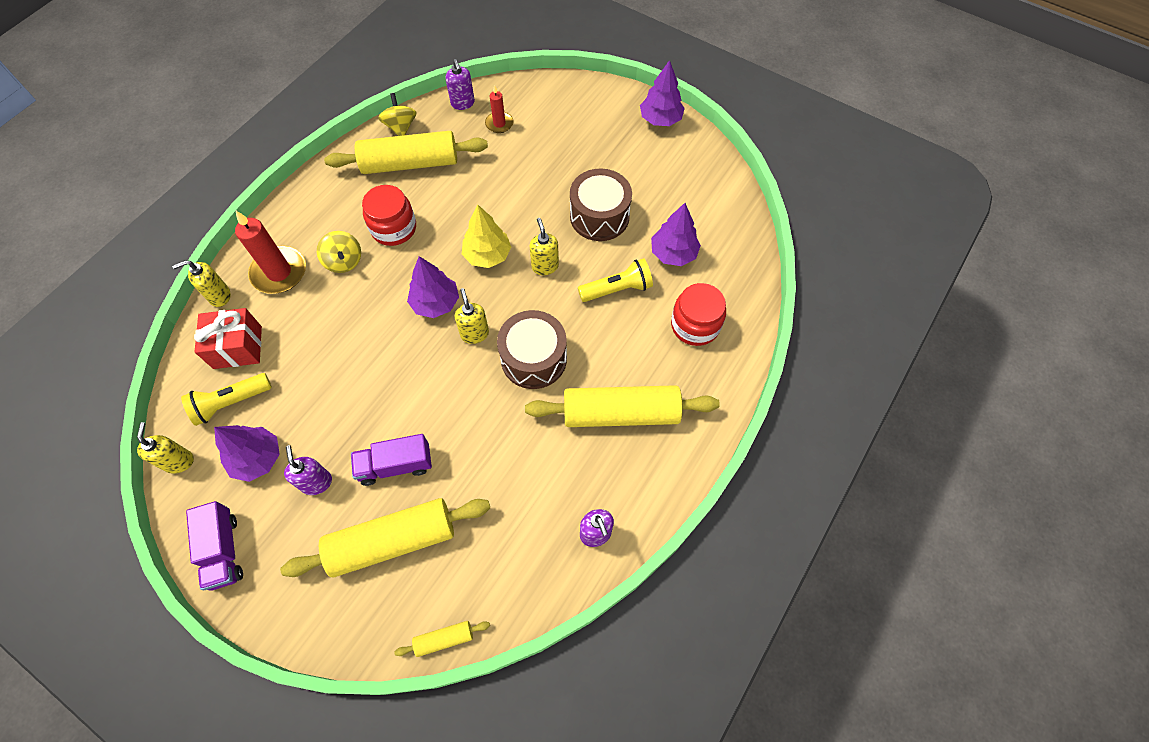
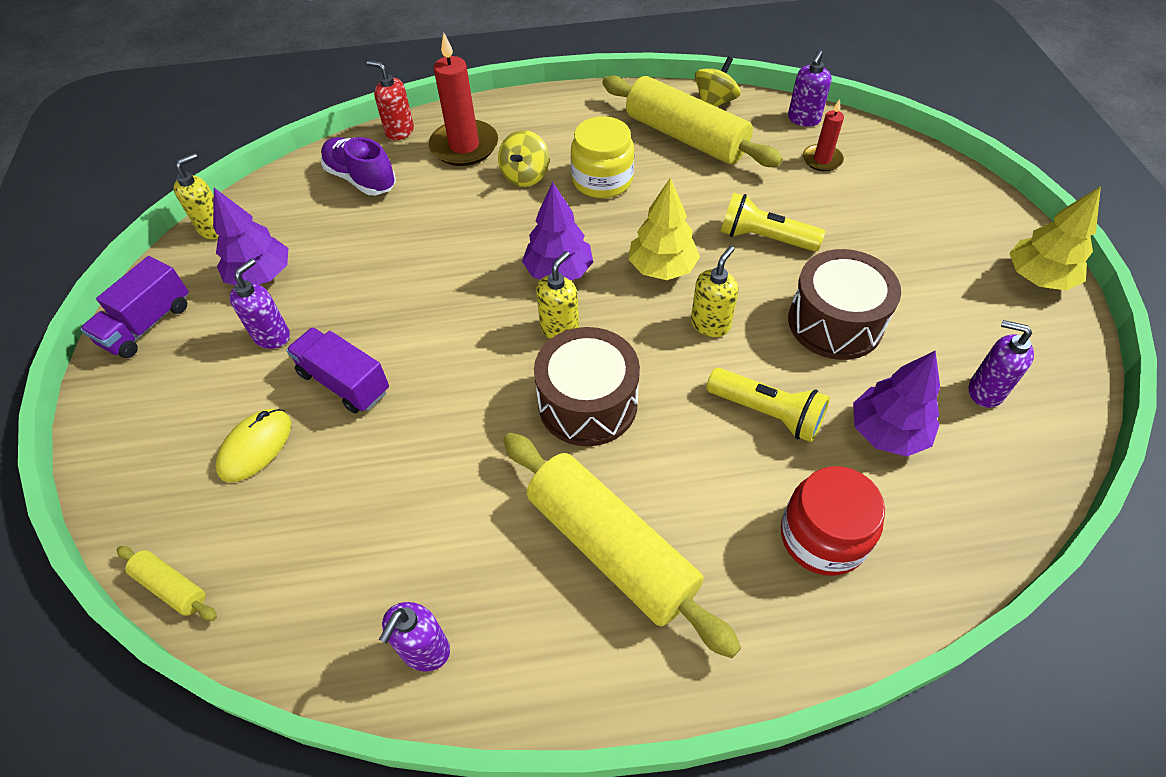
camera: 50 degrees right, 10 degrees down
(219, 296) = (399, 131): yellow soap dispenser -> red soap dispenser
(231, 402) = (302, 216): yellow flashlight -> yellow flashlight (764, 238)
(237, 347) = (361, 179): red gift -> purple shoe
(392, 541) = (255, 447): yellow rolling pin -> yellow mouse
(394, 228) = (602, 180): red jar -> yellow jar
(660, 119) = (1038, 278): purple tree -> yellow tree
(691, 199) = (985, 391): none -> purple soap dispenser

